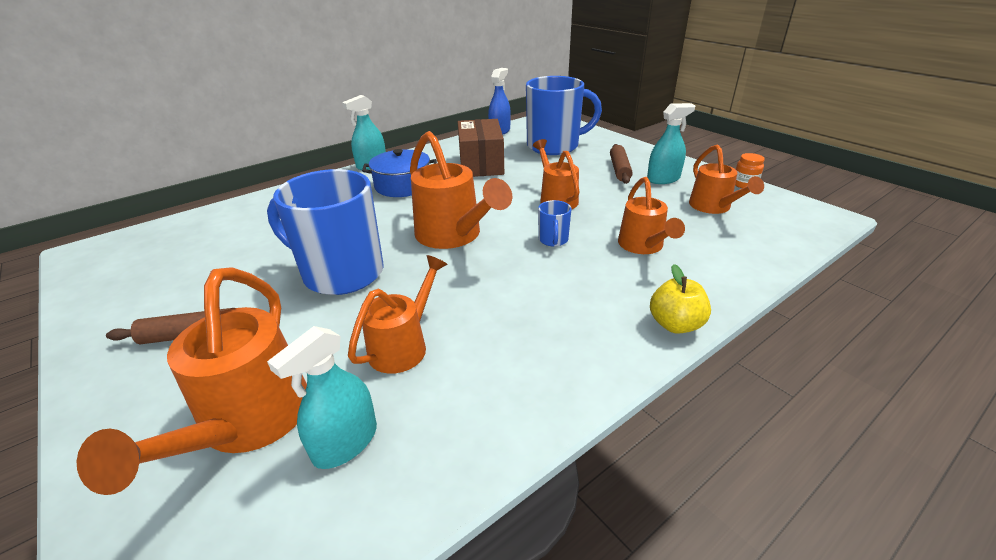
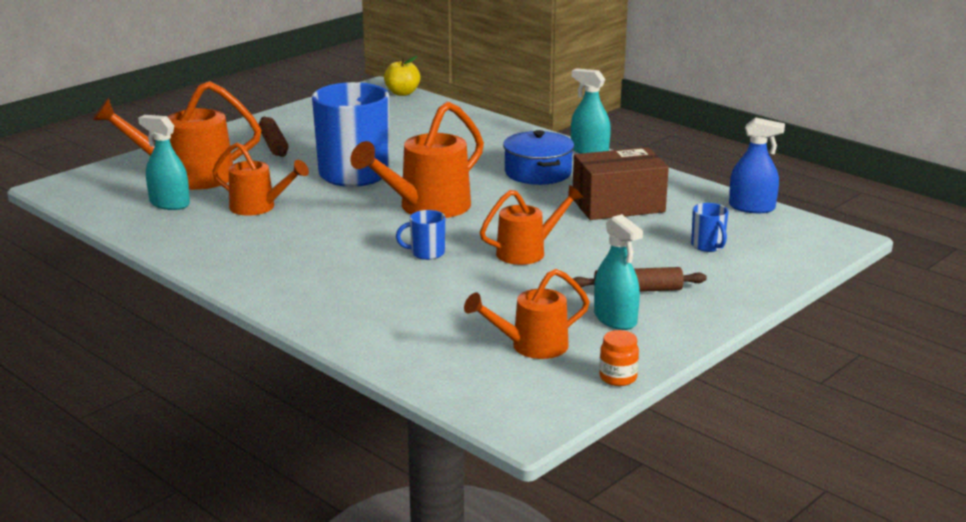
camera: 80 degrees right, 10 degrees down
(554, 146) = (708, 246): blue mug -> blue mug, size x0.41
(643, 246) = (420, 298): orange watering can -> none
(675, 324) = (282, 307): yellow apple -> yellow apple (402, 93)

